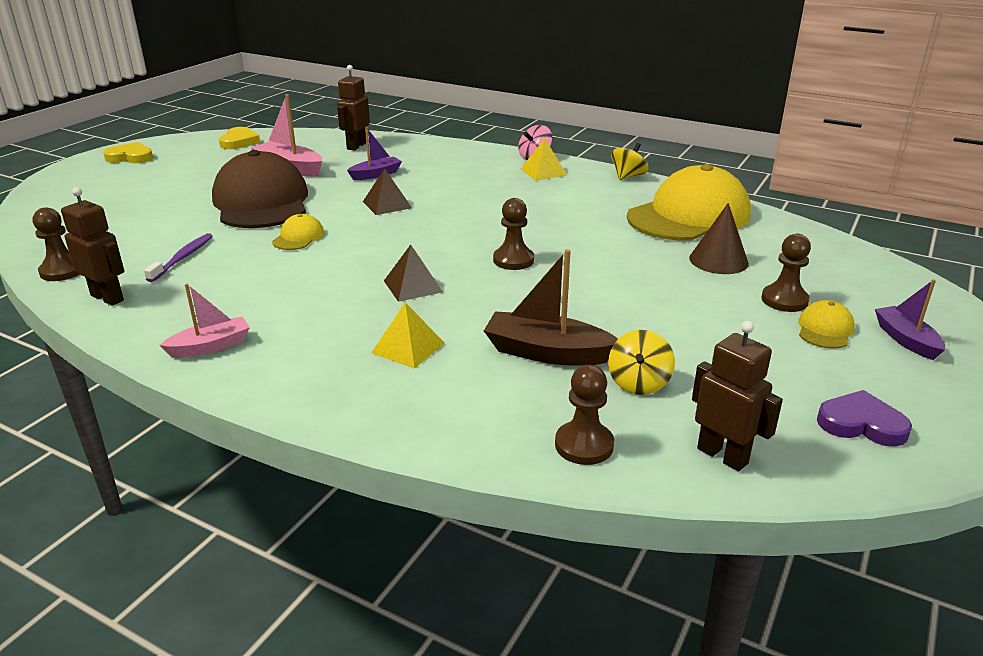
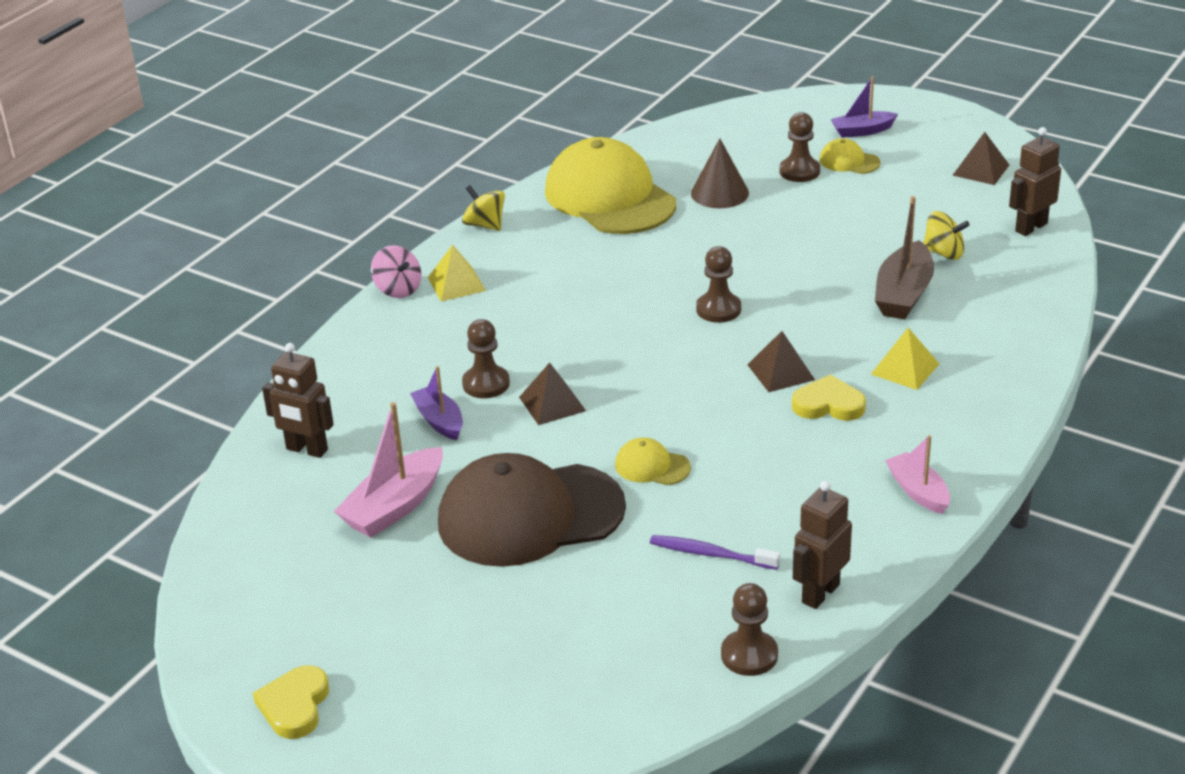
camera: 85 degrees left, 5 degrees up
(239, 141) = (244, 584): yellow heart -> yellow heart (828, 404)
(584, 445) = (1031, 282): brown pawn -> brown pawn (486, 384)
(861, 424) = (981, 170): purple heart -> brown pyramid

